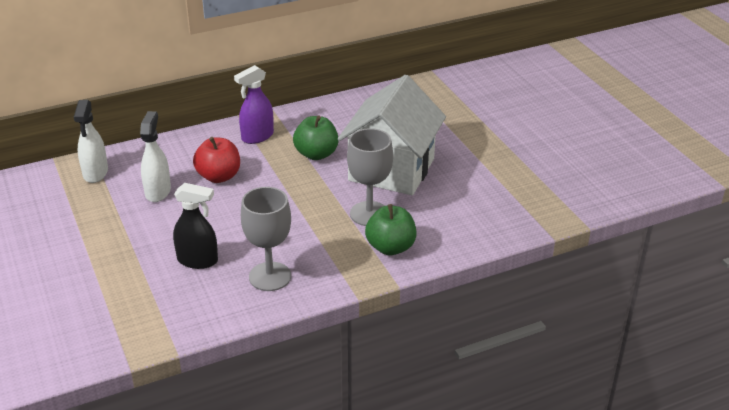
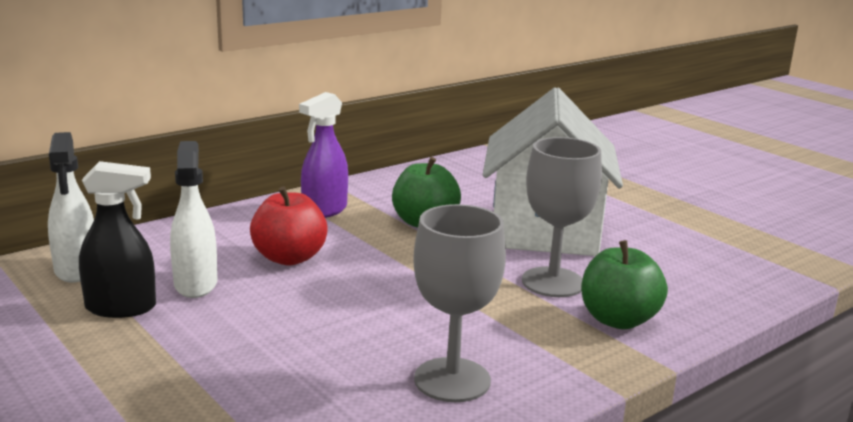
camera: 15 degrees left, 15 degrees down
(198, 260) = (310, 370): black spray bottle -> black spray bottle (121, 308)

